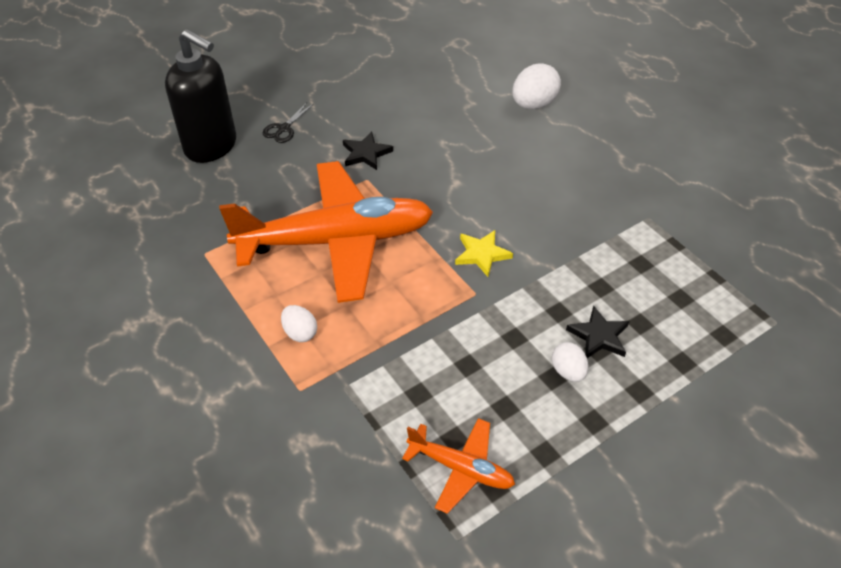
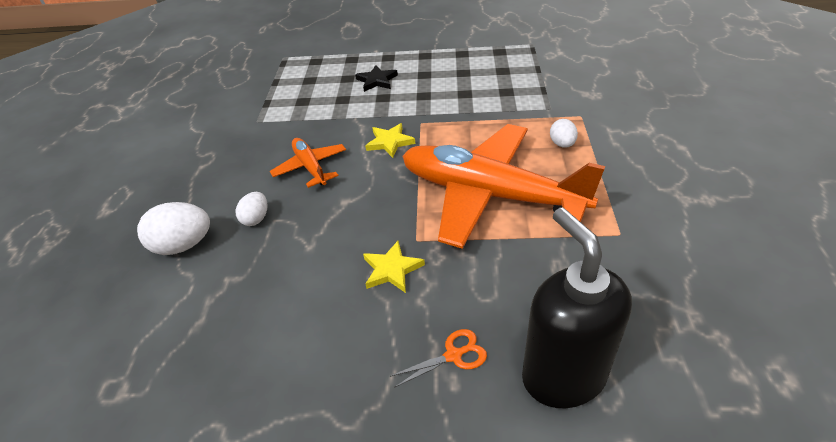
camera: 140 degrees left, 5 degrees down
(284, 129) = (453, 355): black scissors -> orange scissors
(366, 153) = (392, 269): black star -> yellow star
(461, 468) = (509, 60): orange plane -> orange plane (310, 167)
(568, 371) = (413, 74): white egg -> white egg (256, 219)

